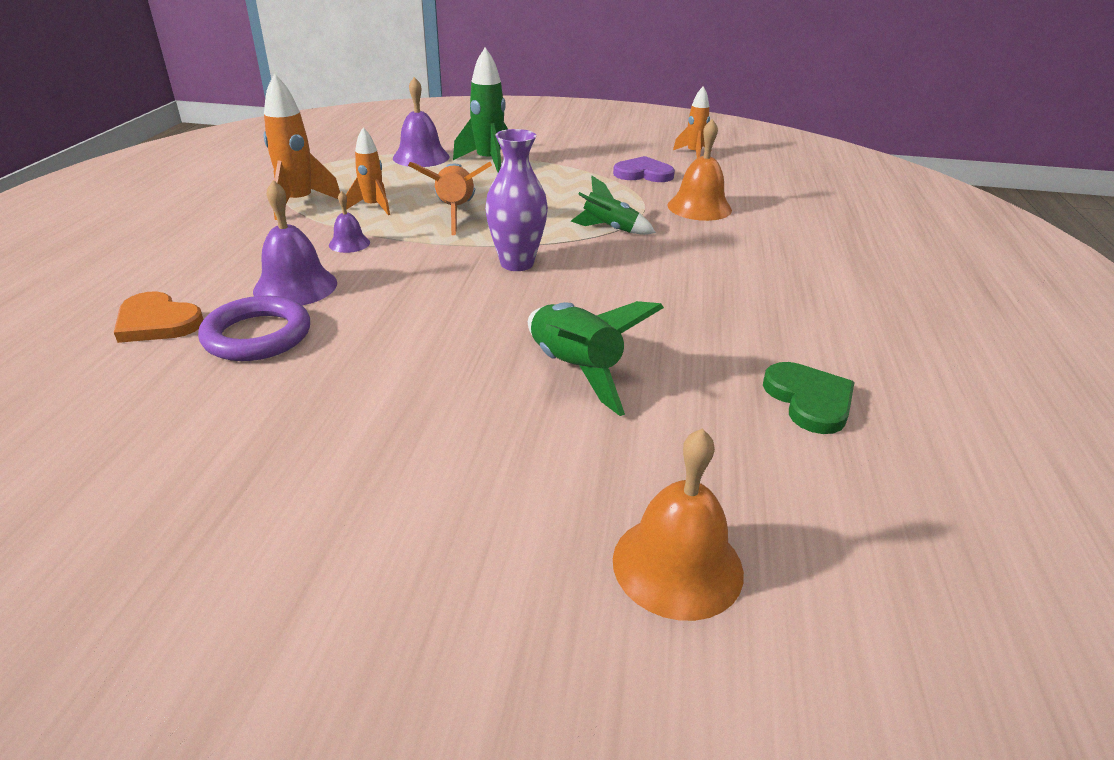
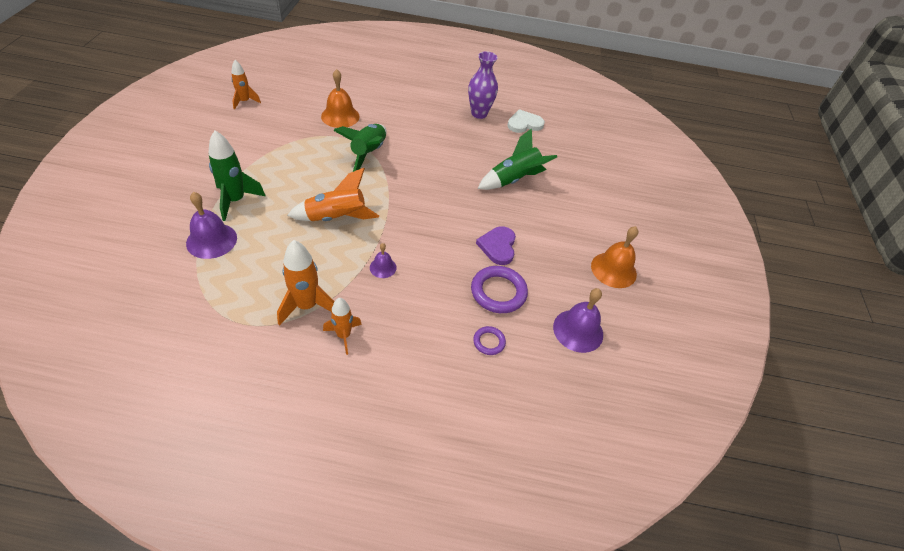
camera: 95 degrees left, 15 degrees up
(157, 322) = (489, 342): orange heart -> purple ring
(295, 286) = (443, 285): purple bell -> purple bell (578, 330)
(373, 207) = (320, 261): orange rocket -> orange rocket (343, 336)
(517, 263) = (413, 192): purple vase -> purple vase (479, 114)
(609, 229) = (368, 153): green rocket -> green rocket, size x1.57
(643, 174) = (279, 129): purple heart -> purple heart (498, 246)
(677, 565) = (611, 168): orange bell -> orange bell (613, 270)
(809, 400) = (524, 124): green heart -> white heart

